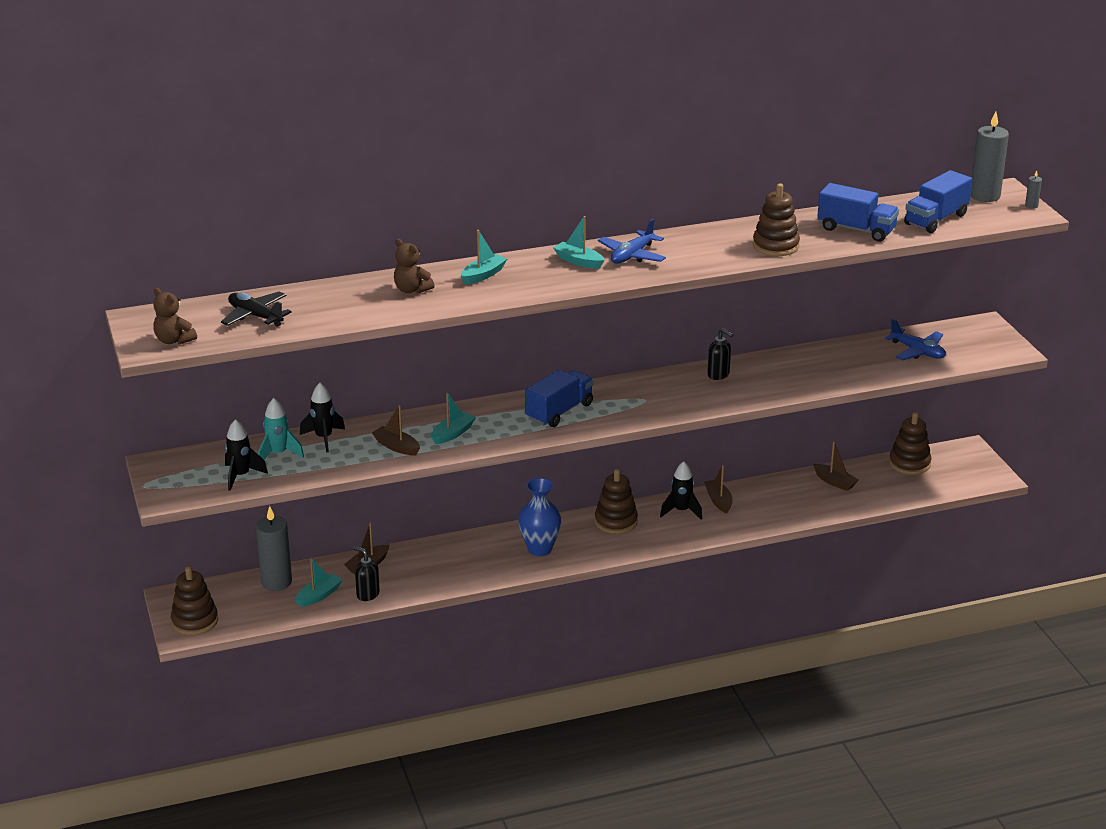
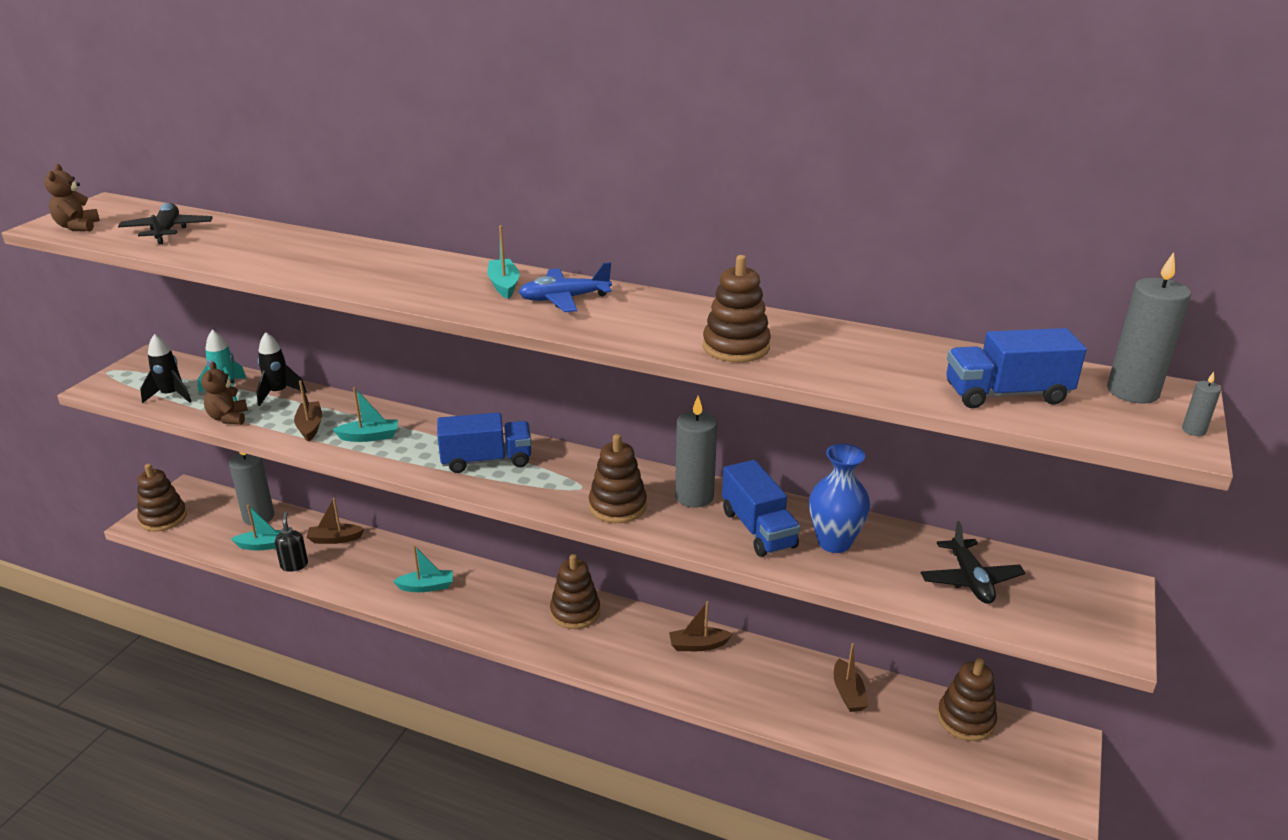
camera: 40 degrees right, 0 degrees up
(411, 290) = (316, 255): brown teddy bear -> brown teddy bear (228, 418)
(483, 275) = (398, 265): turquoise boat -> turquoise boat (426, 587)
(540, 549) = (475, 601): blue vase -> blue vase (834, 542)
(681, 511) = (648, 635): black rocket -> none
(684, 400) = (617, 506): none -> brown stacking toy
(718, 375) = (694, 496): black soap dispenser -> grey candle
(718, 501) = (698, 645): brown boat -> brown boat turned 120 degrees counterclockwise
(856, 230) = (871, 366): blue truck -> blue truck (758, 529)
(917, 351) = (970, 580): blue plane -> black plane

